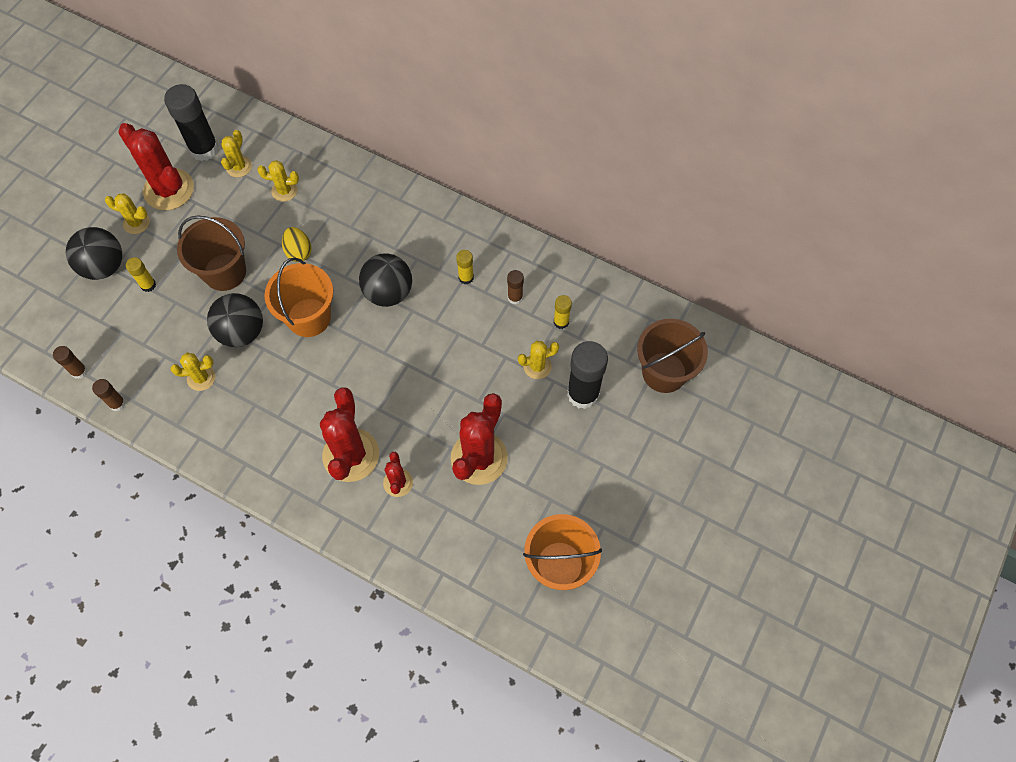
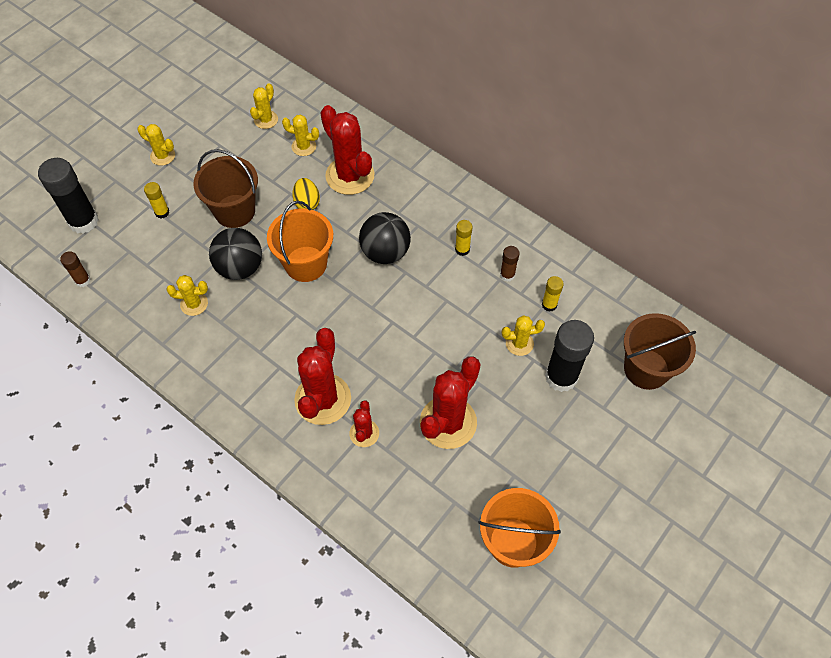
camera: 10 degrees right, 5 degrees down
(104, 266) = (125, 190): black ball -> none
(117, 403) = (111, 315): brown glue stick -> none
(169, 189) = (198, 131): red cactus -> red cactus (350, 176)
(204, 149) = (237, 100): black glue stick -> black glue stick (83, 221)

